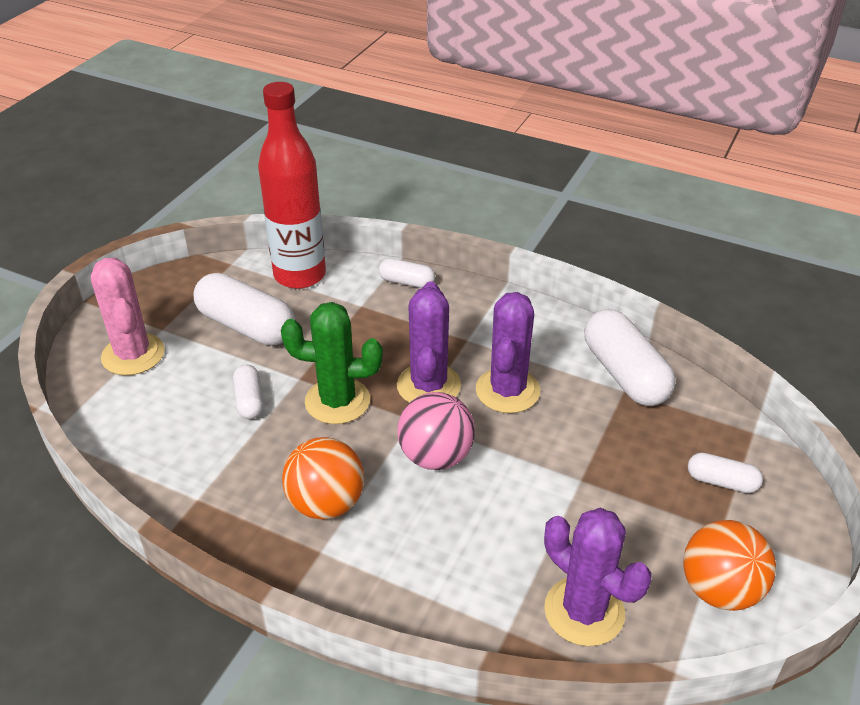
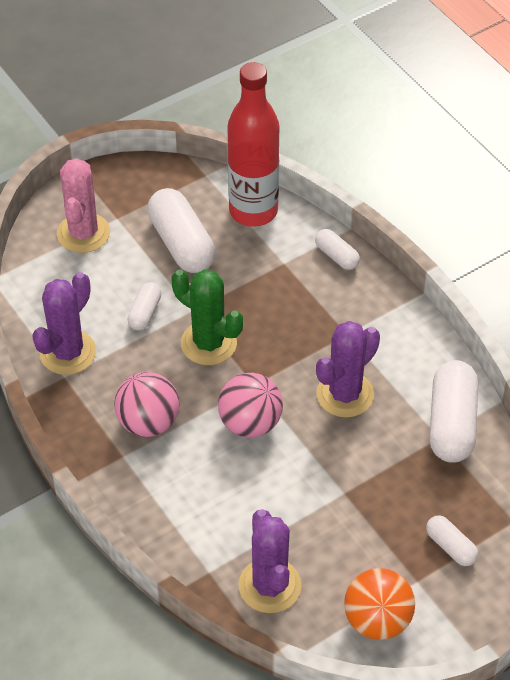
camera: 30 degrees right, 10 degrees up
(326, 503) = (148, 422): orange ball -> pink ball
(428, 385) = (286, 361): purple cactus -> purple cactus (68, 353)

